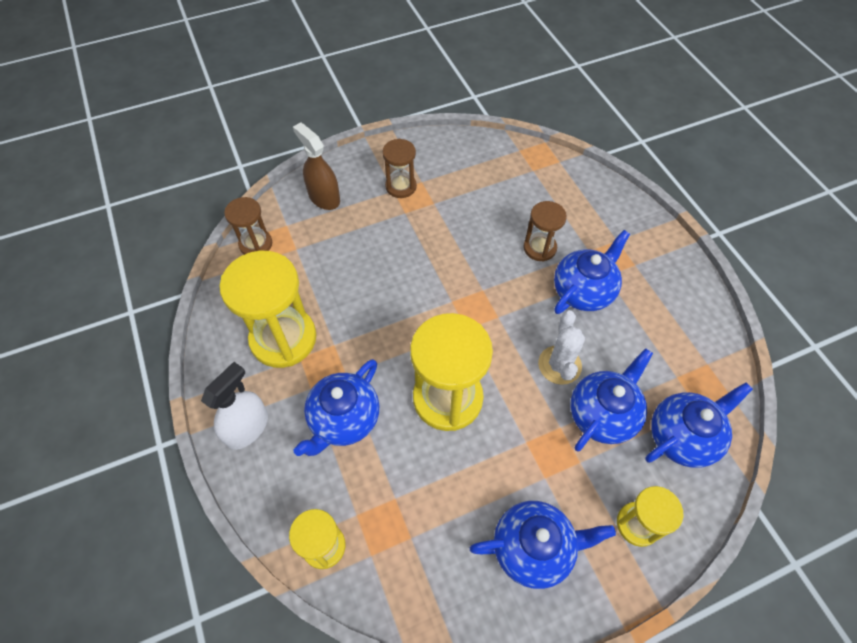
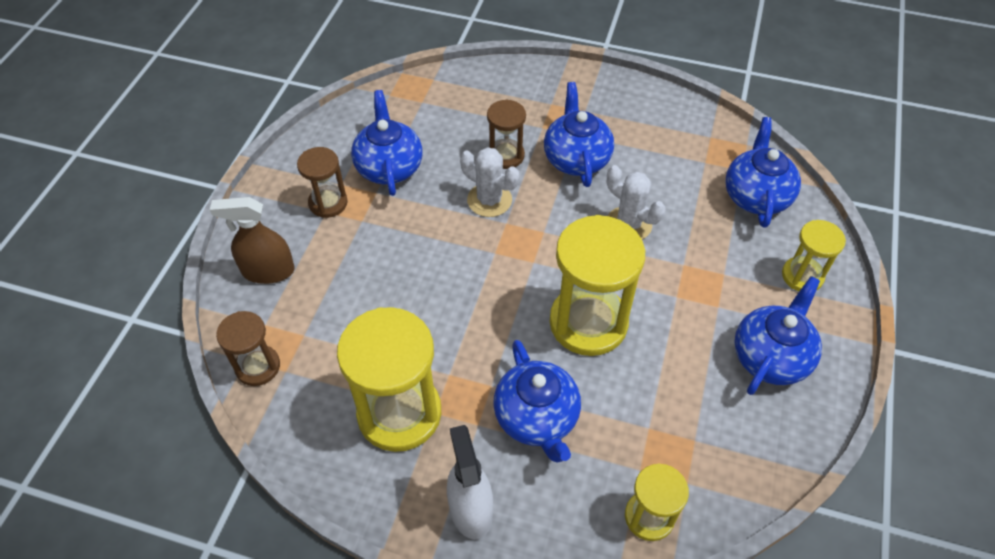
camera: 50 degrees left, 5 degrees down
(491, 266) = (489, 200): none -> white cactus
(603, 414) = (696, 229): blue teapot -> blue teapot (389, 167)

